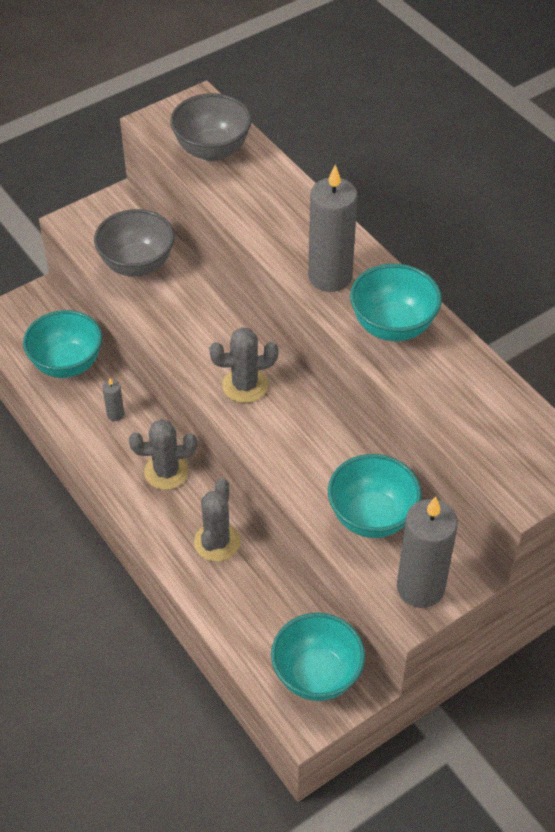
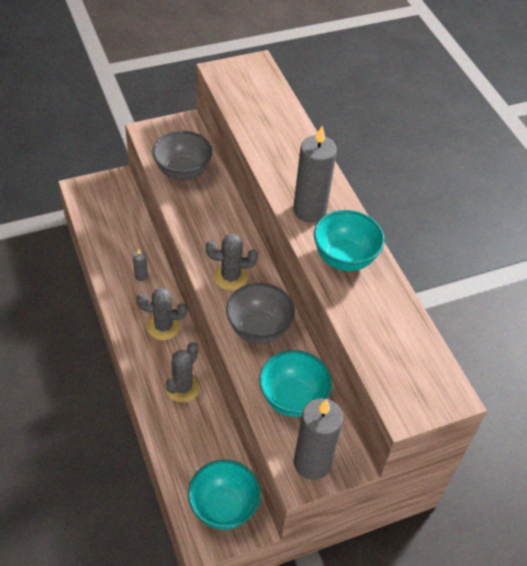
camera: 10 degrees right, 0 degrees up
(67, 364) = (119, 232): turquoise bowl -> none
(212, 150) = (254, 100): grey bowl -> grey bowl (259, 329)

